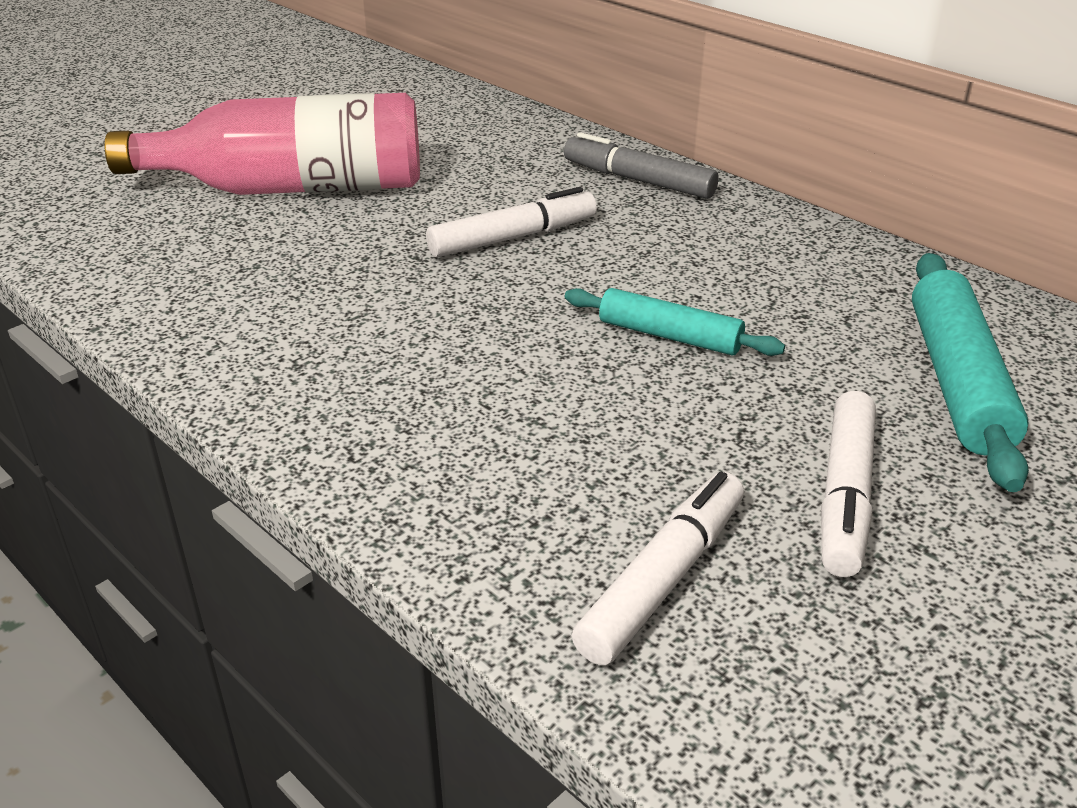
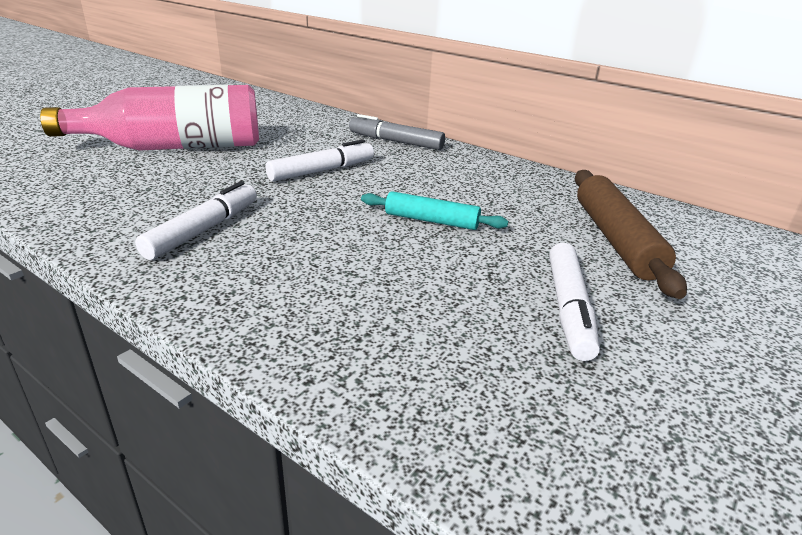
camera: 10 degrees left, 5 degrees down
(663, 579) = (459, 371): white marker -> white marker (204, 230)
(957, 381) = (615, 239): turquoise rolling pin -> brown rolling pin

